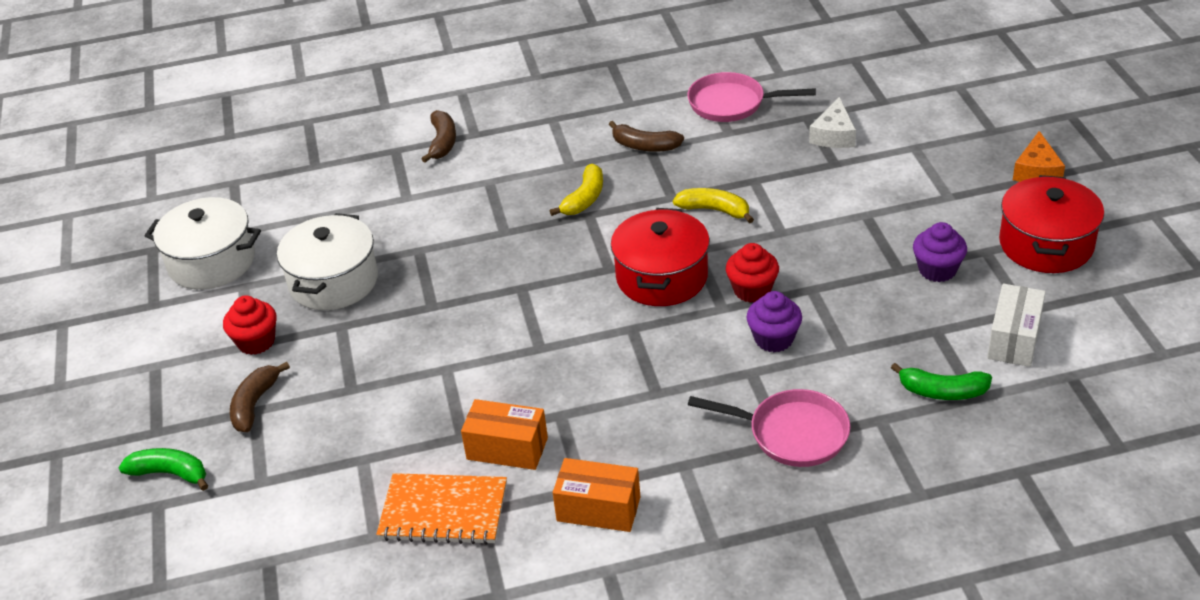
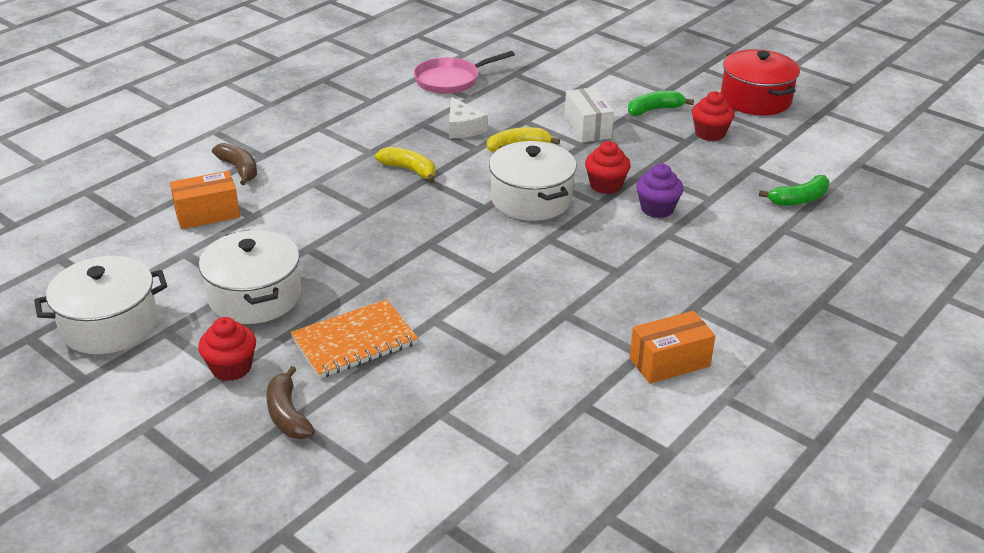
camera: 40 degrees left, 5 degrees down
(170, 473) = (265, 504): green banana -> green banana (654, 110)
(443, 511) = (554, 417): orange notebook -> orange notebook (354, 341)
(507, 448) = (551, 353): orange box -> orange box (207, 214)
(584, 199) = (409, 170): yellow banana -> yellow banana turned 45 degrees counterclockwise
(644, 146) = (416, 123): brown banana -> none
(662, 277) = (531, 199): red pot -> white pot
(792, 433) = (740, 259): pink pan -> none
(833, 135) = (547, 79): white cheese -> white cheese (463, 128)
(937, 270) = (710, 134): purple cupcake -> red cupcake
(1014, 339) = (802, 156): white box -> white box (587, 128)
(1036, 171) = (700, 62): orange cheese -> none

